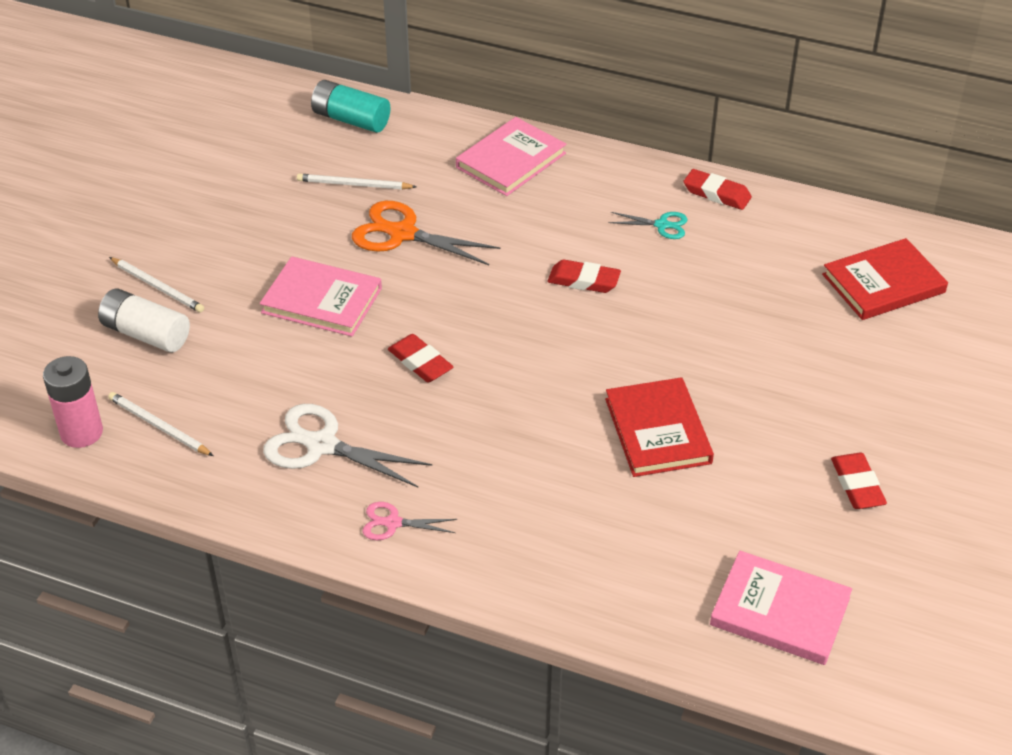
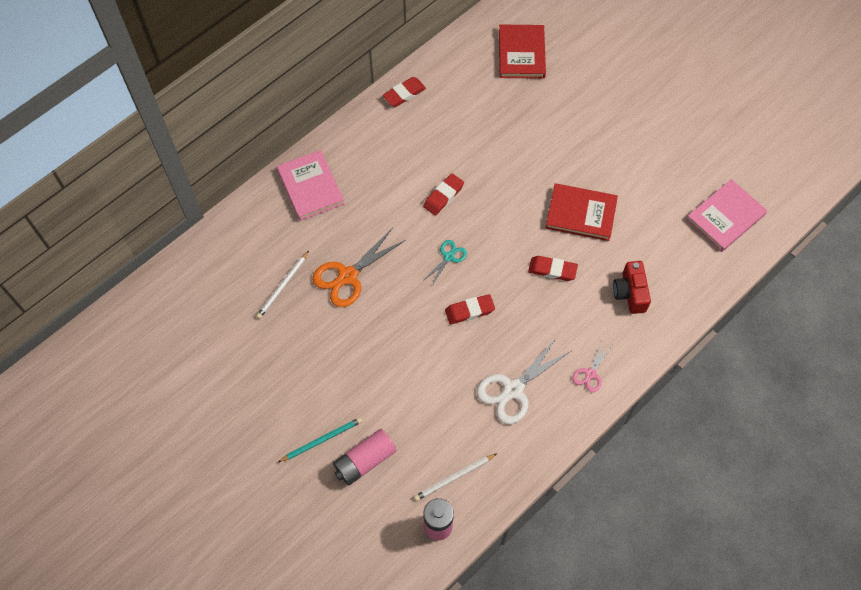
camera: 65 degrees left, 20 degrees up
(146, 334) = (364, 461): white battery -> pink battery
(158, 287) = (322, 440): white pencil -> turquoise pencil
(322, 300) = (386, 345): pink book -> none
(351, 119) = (212, 263): turquoise battery -> none
(558, 529) = (630, 293): none -> red camera
(662, 225) = (416, 134): turquoise scissors -> turquoise scissors (449, 257)
(857, 485) = (659, 142): red eraser -> red eraser (552, 270)

